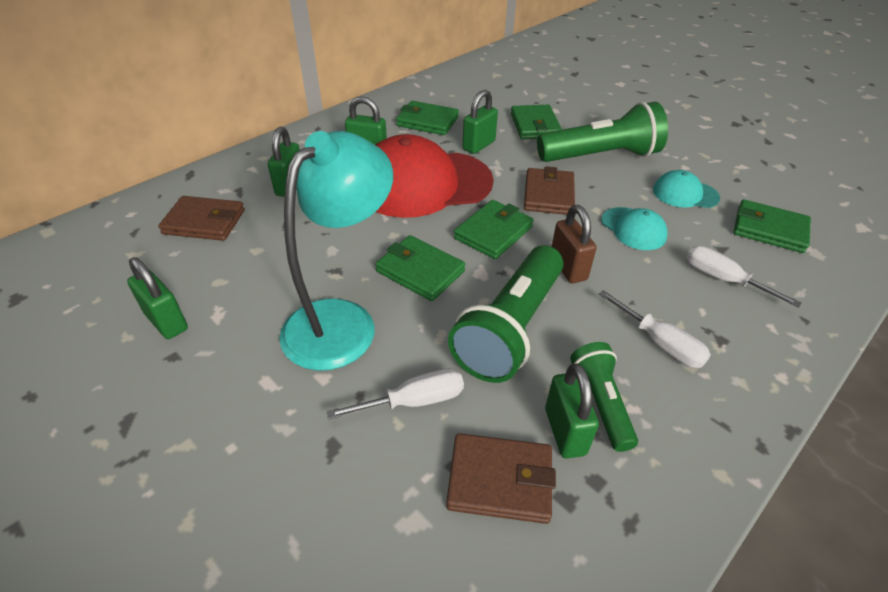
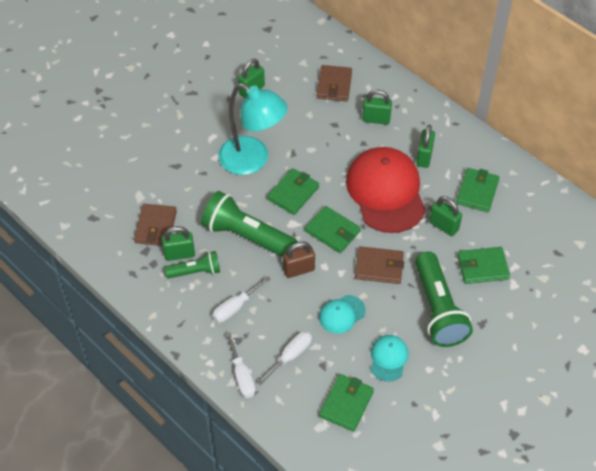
camera: 90 degrees right, 10 degrees up
(414, 401) = (199, 194): white screwdriver -> white screwdriver (242, 376)

